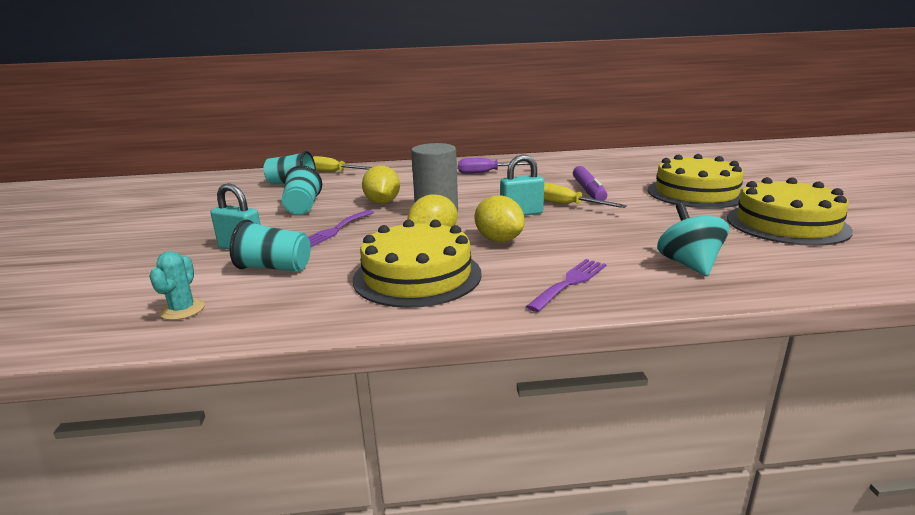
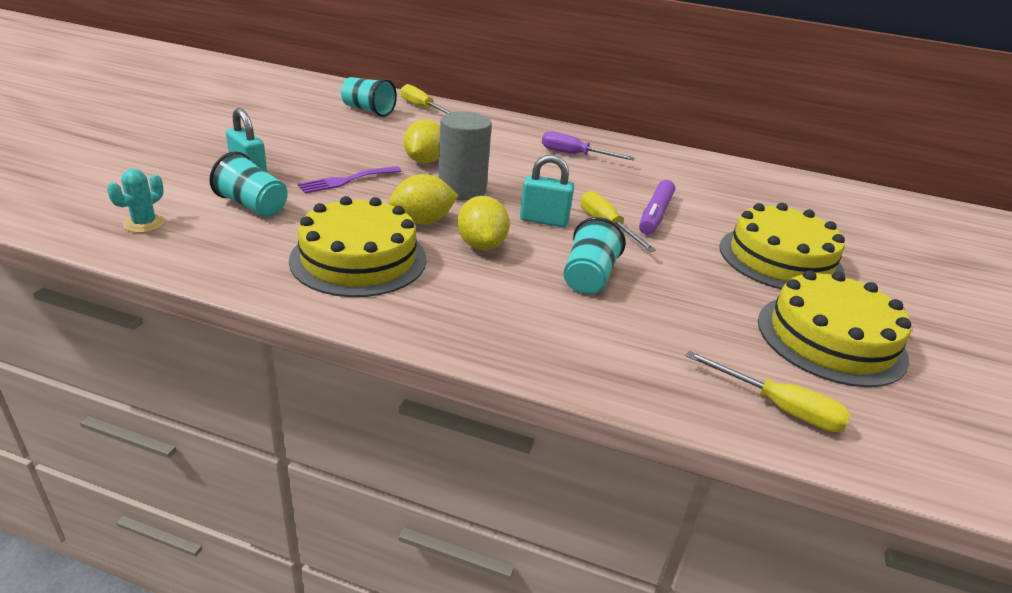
camera: 20 degrees right, 10 degrees up
(303, 207) = (347, 143): turquoise cup -> turquoise cup (588, 277)
(570, 282) = (487, 319): purple fork -> none
(689, 264) = (637, 346): turquoise spinning top -> none
(819, 269) = (779, 407): none -> yellow screwdriver

